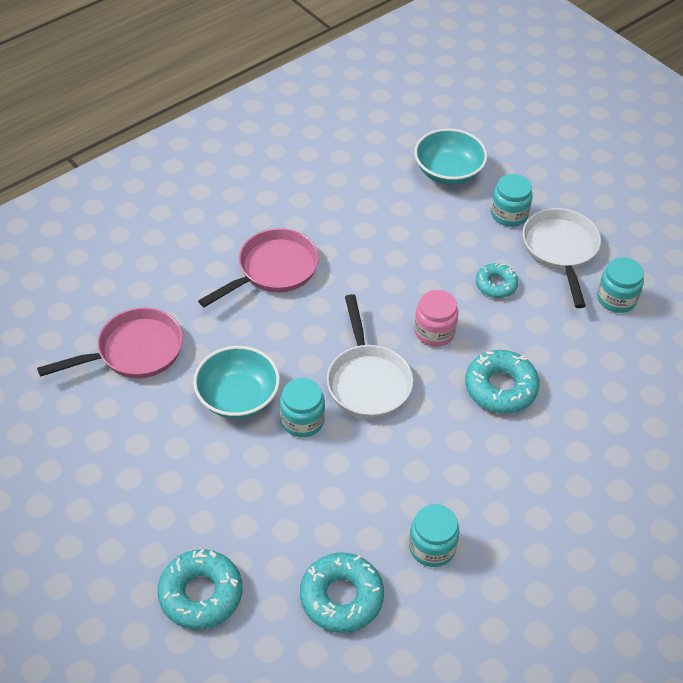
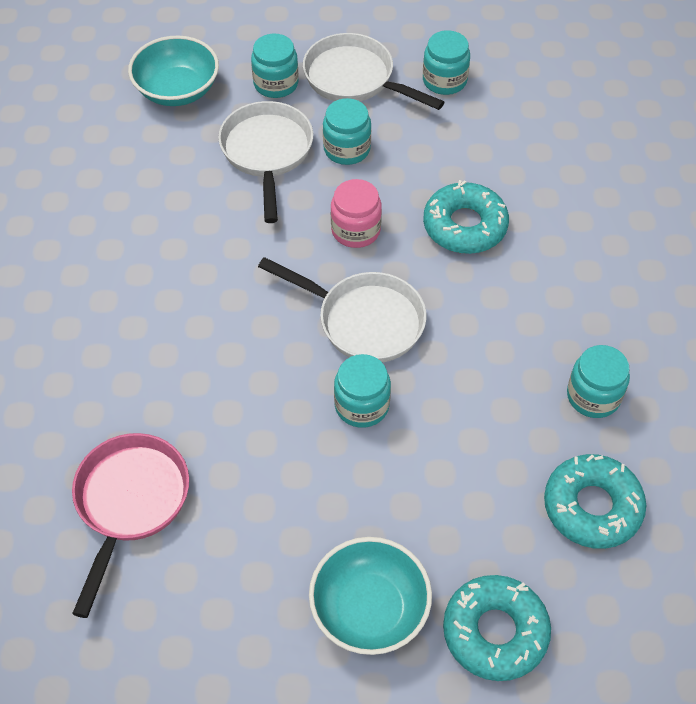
camera: 50 degrees left, 5 degrees up
(238, 397) = (282, 443): turquoise bowl -> turquoise bowl (369, 609)
(273, 270) = (150, 307): pink pan -> none
(447, 247) = (267, 153): none -> white pan
(496, 285) = (347, 149): turquoise donut -> turquoise jar

